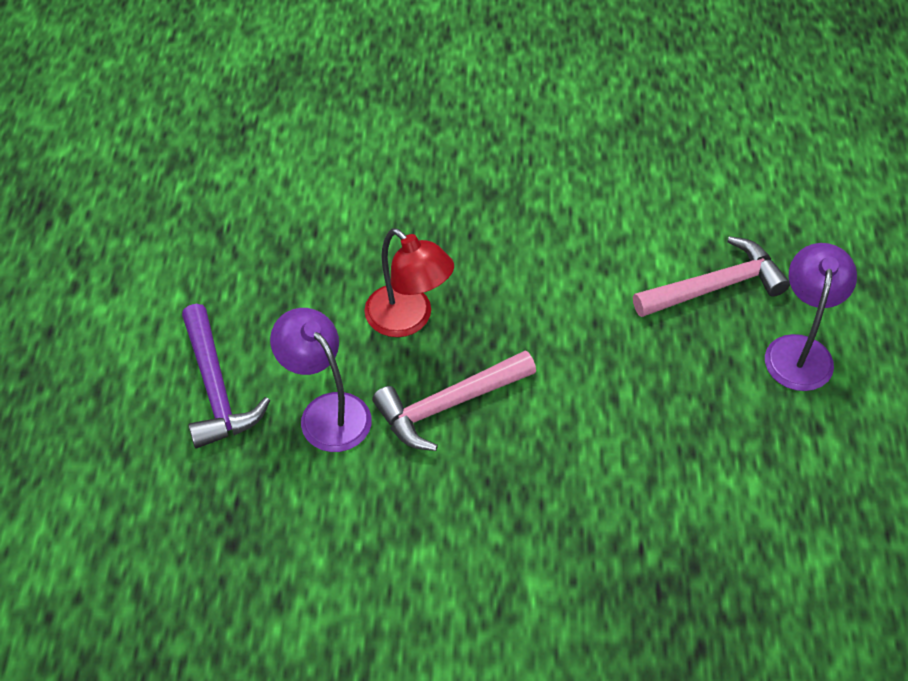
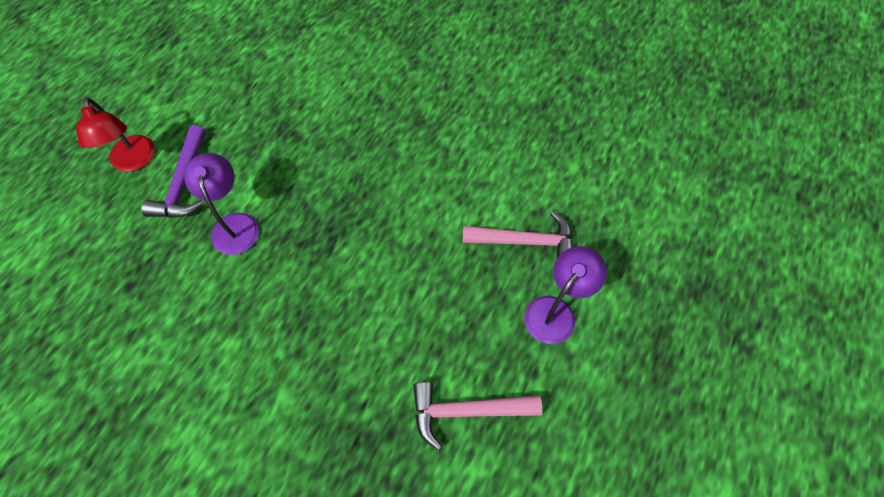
camera: 25 degrees right, 10 degrees up
(408, 319) = (319, 184): red lamp -> red lamp (134, 161)
(448, 405) = (307, 251): pink hammer -> pink hammer (466, 411)

